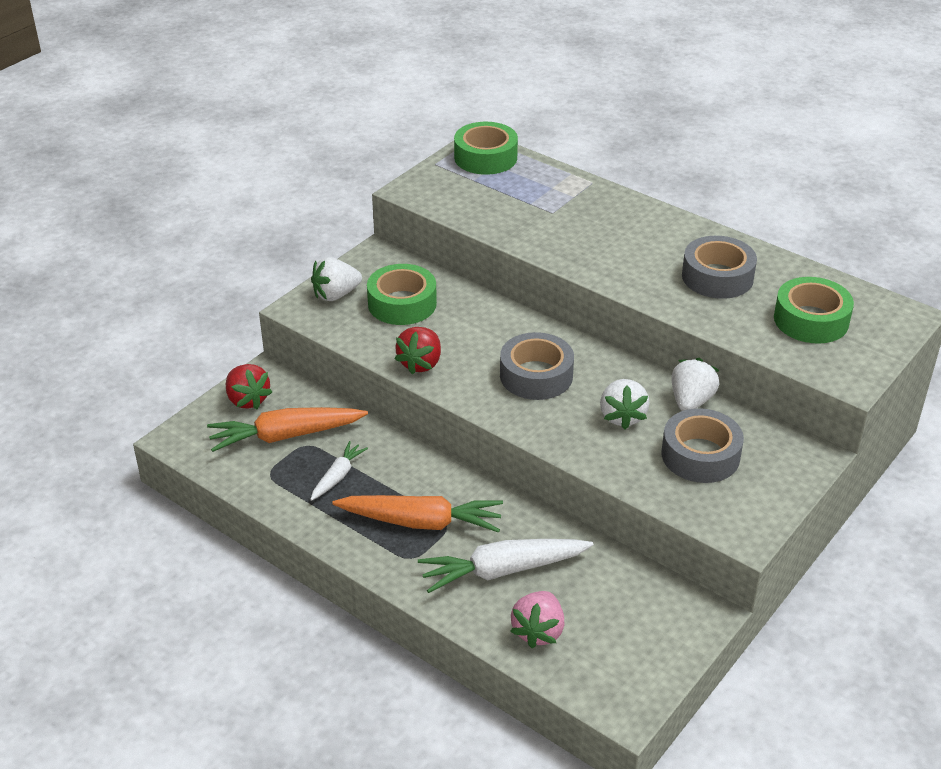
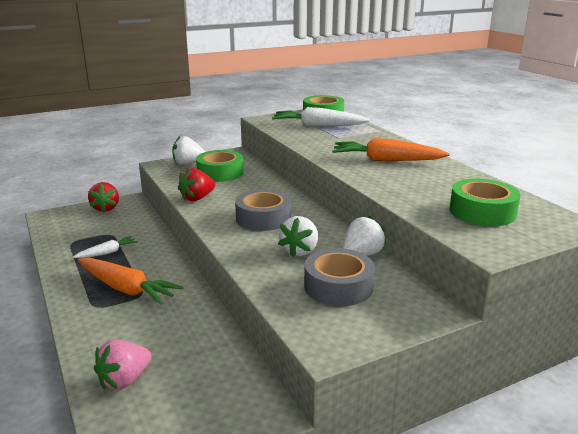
camera: 25 degrees right, 15 degrees down
(285, 436) = (104, 228): orange carrot -> orange carrot (386, 160)
(503, 570) = (145, 332): white carrot -> white carrot (318, 126)
(717, 277) = (424, 179): grey tape -> none

